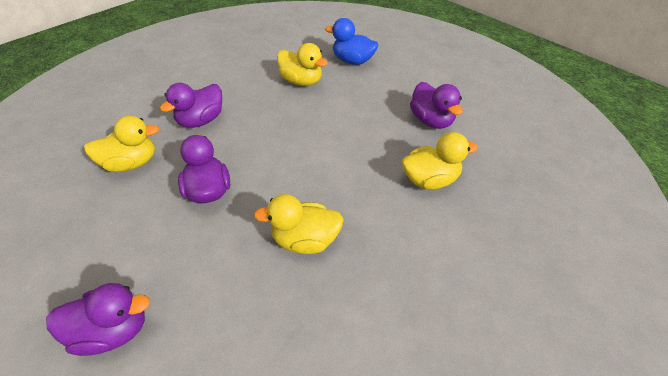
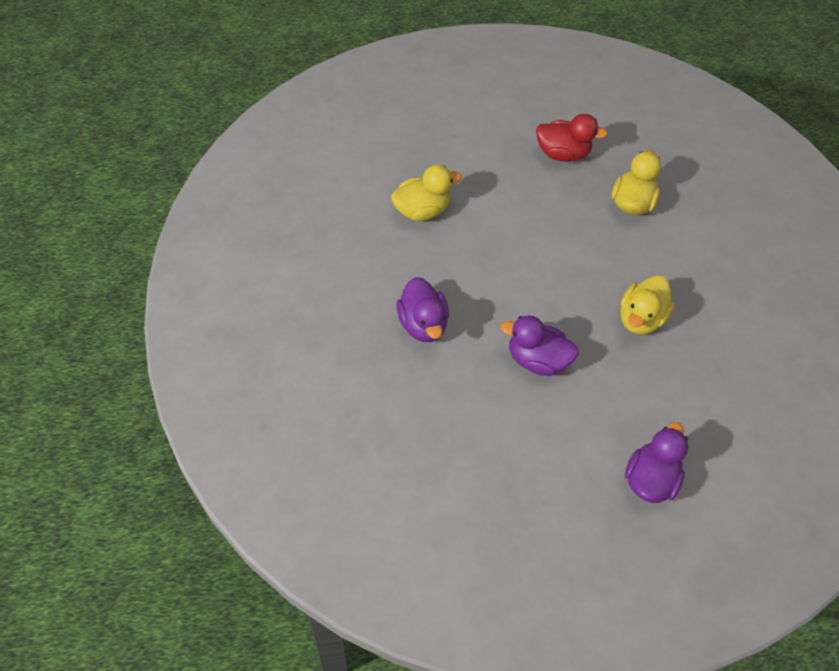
camera: 60 degrees left, 10 degrees up
(131, 163) = (450, 408): yellow duck -> none
(352, 61) = (420, 149): blue duck -> none
(431, 120) = (562, 153): purple duck -> red duck

